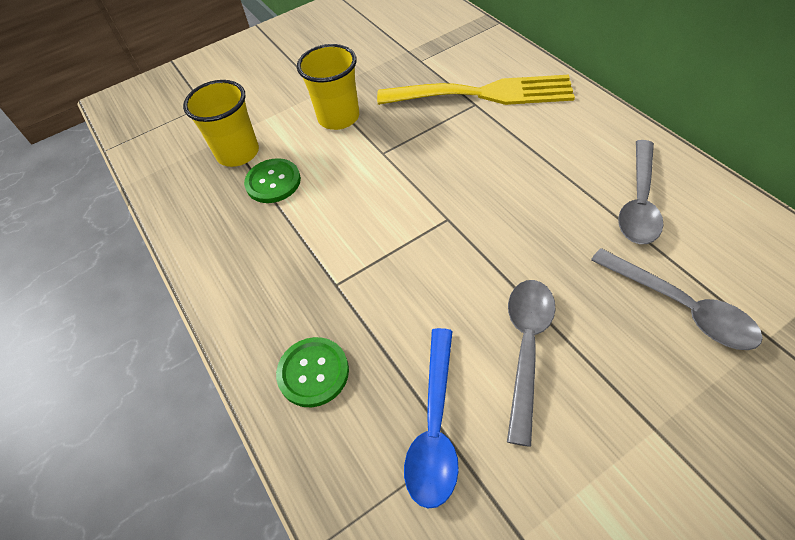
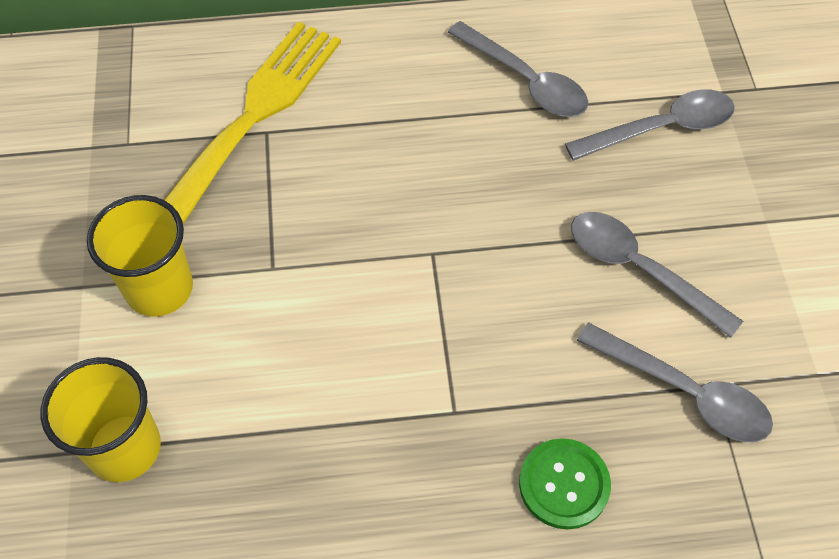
camera: 70 degrees left, 5 degrees up
(273, 182) = (225, 420): green button -> none
(435, 426) = (685, 392): blue spoon -> grey spoon

